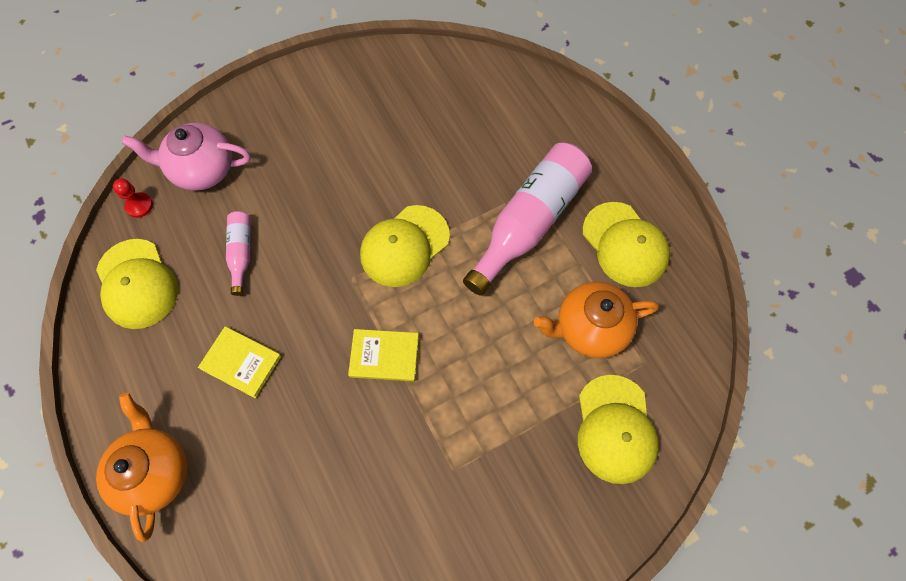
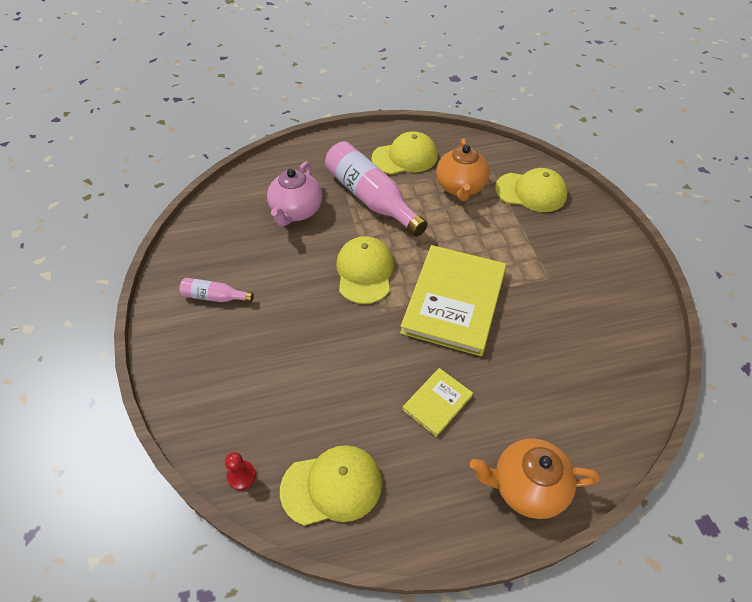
camera: 75 degrees left, 15 degrees down
(201, 170) = (225, 411): pink teapot -> pink teapot (296, 211)
(241, 253) = (330, 388): pink bottle -> pink bottle (215, 297)
(384, 356) = (454, 301): yellow book -> yellow book, size x2.09
(404, 246) = (364, 272): yellow cap -> yellow cap turned 150 degrees counterclockwise

